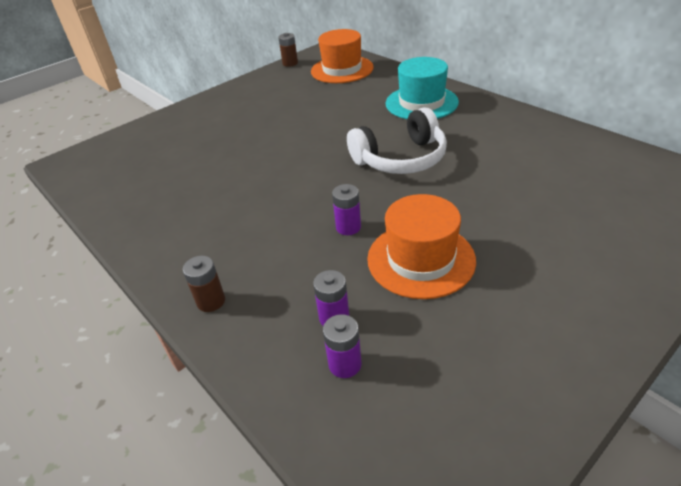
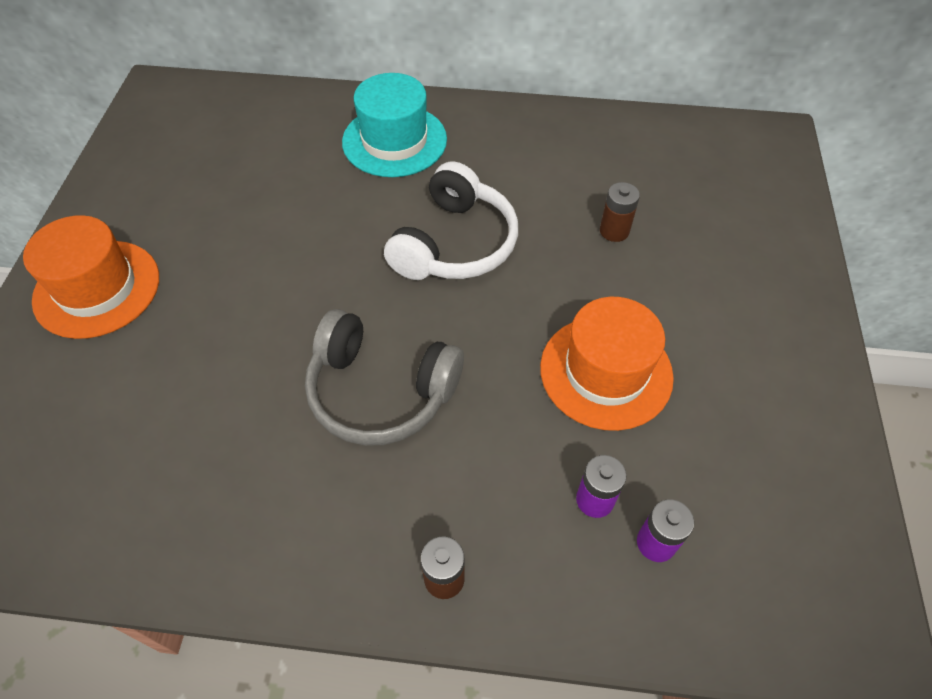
camera: 45 degrees left, 15 degrees up
(282, 204) = (380, 391): none -> grey headphones
(290, 63) = (121, 139): brown battery -> brown battery (614, 231)
(342, 69) = (222, 121): orange hat -> orange hat (97, 288)
(348, 227) = (493, 376): purple battery -> none

